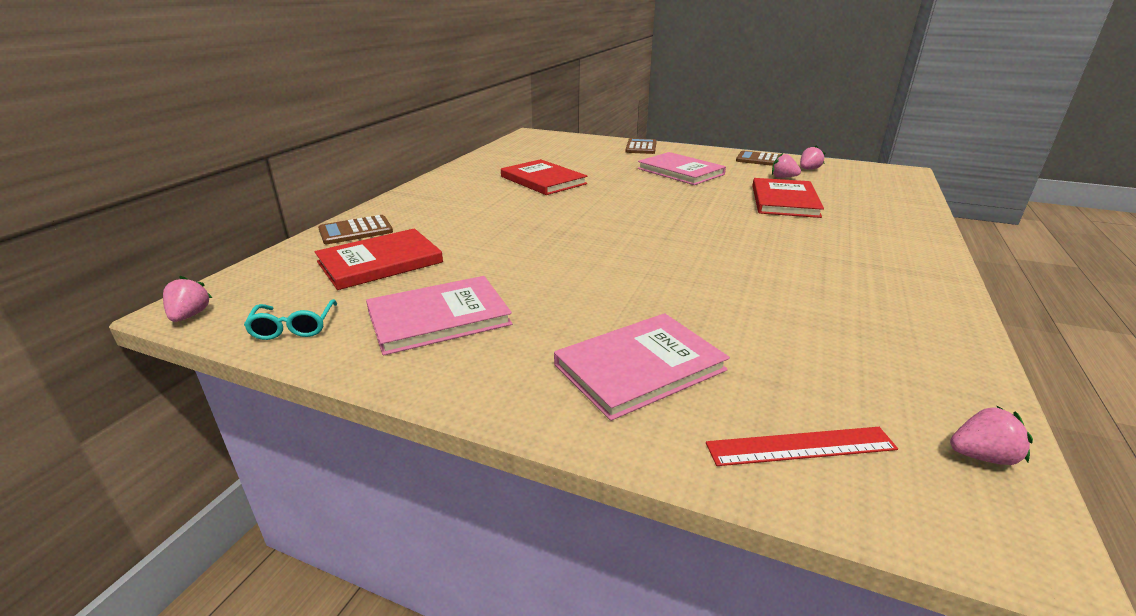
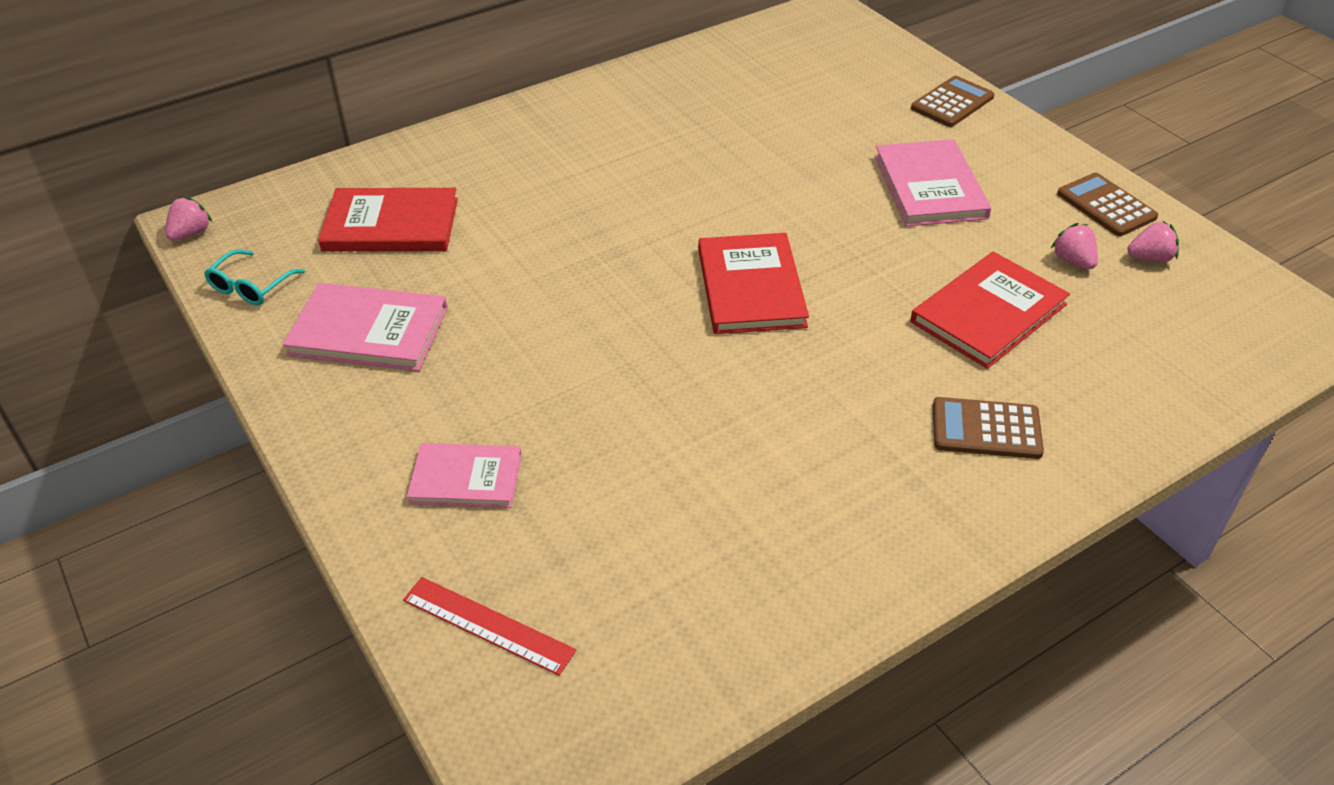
camera: 35 degrees right, 15 degrees up
(356, 231) = (413, 160): brown calculator -> brown calculator (986, 429)
(543, 180) = (713, 137): red book -> red book (751, 287)
(640, 367) = (466, 478): pink book -> pink book, size x0.66
(982, 456) = (619, 724): pink strawberry -> none

